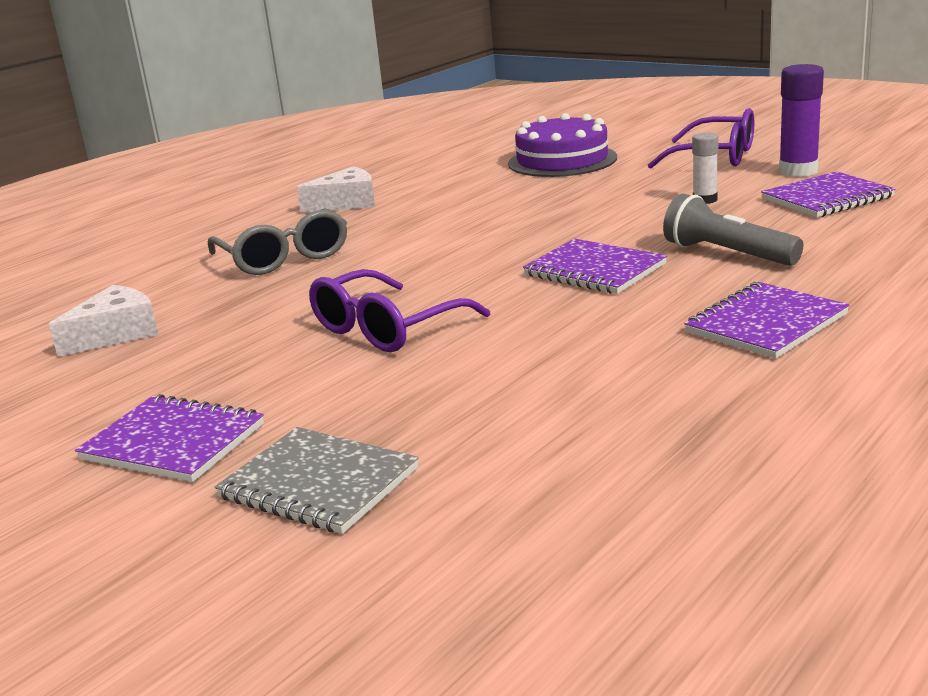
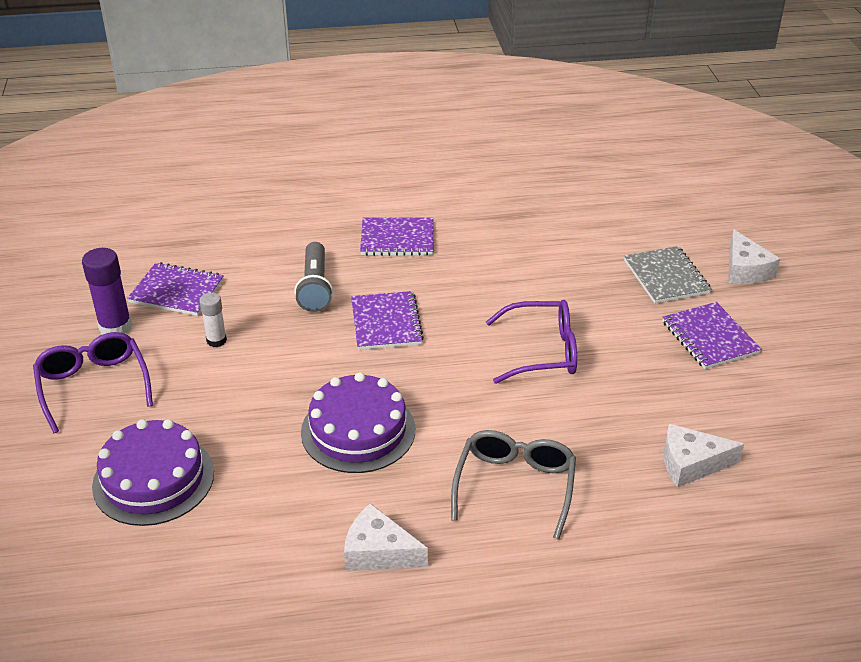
camera: 140 degrees left, 15 degrees up
(177, 576) = (745, 270): none -> white cheese
(470, 223) = (358, 430): none -> purple cake

